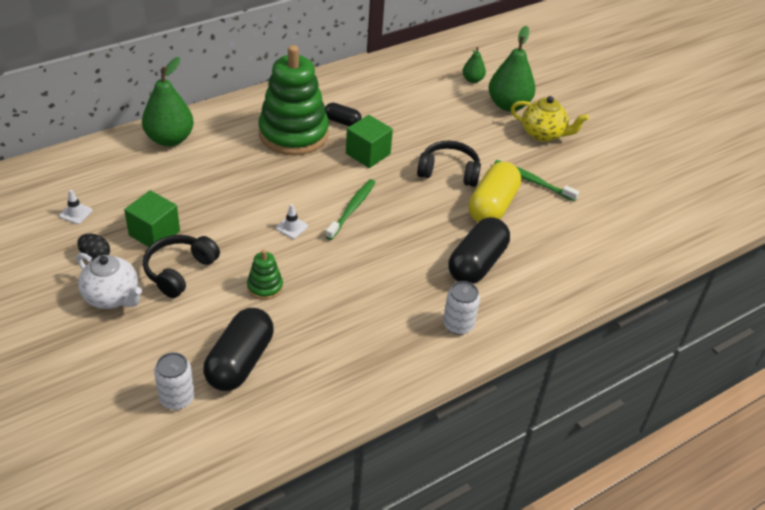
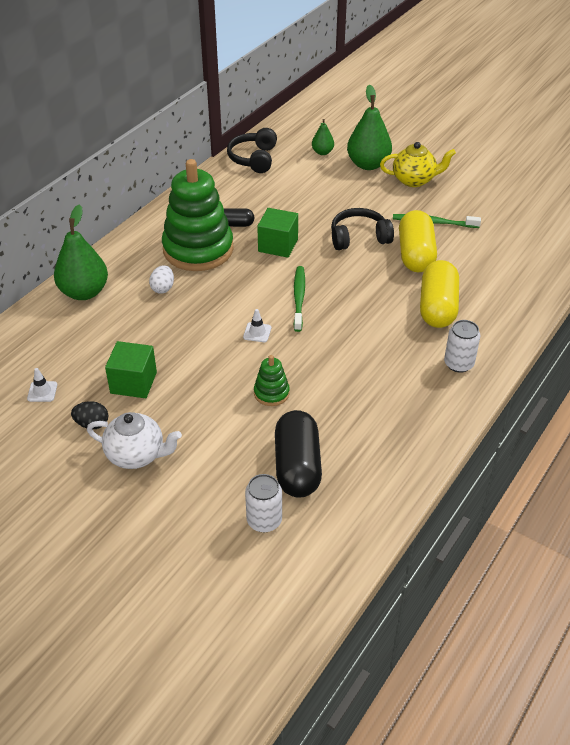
camera: 20 degrees left, 0 degrees up
(179, 271) = (183, 408): black headphones -> black headphones (254, 159)
(238, 158) = (163, 288): none -> white egg
(477, 264) = (437, 307): black capsule -> yellow capsule

